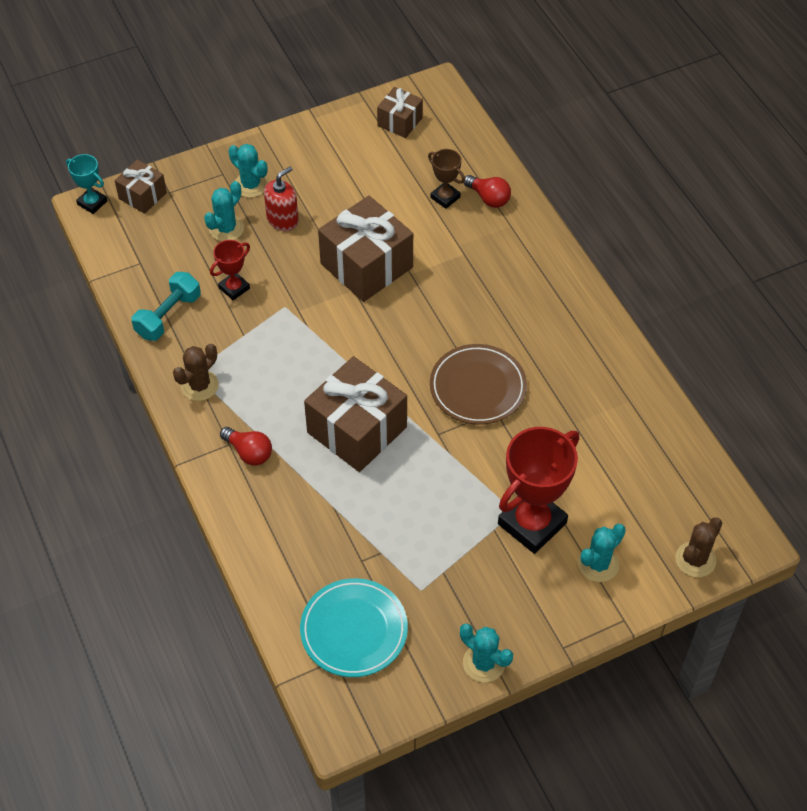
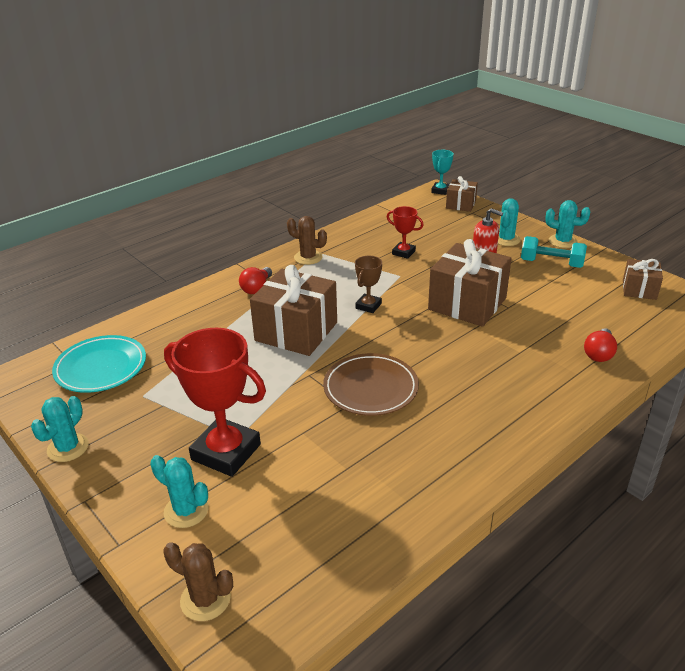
camera: 75 degrees right, 20 degrees down
(168, 316) = (363, 234): turquoise dumbbell -> turquoise dumbbell (551, 263)
(226, 228) = (456, 238): turquoise cactus -> turquoise cactus (562, 241)
(445, 197) = (576, 329): brown trophy -> brown trophy (368, 306)

